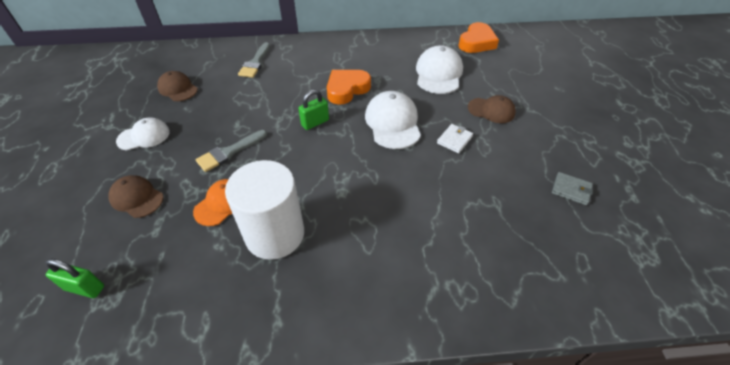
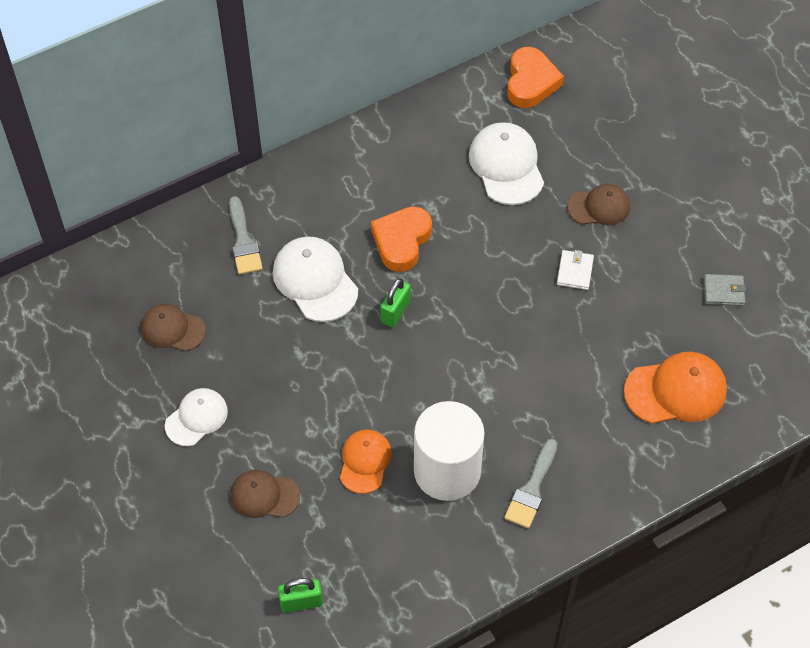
camera: 25 degrees left, 10 degrees up
(229, 152) = (322, 396): grey brush -> grey brush (532, 489)
(393, 123) = (490, 274): white cap -> white cap (315, 280)
(500, 247) = (676, 391): none -> orange cap

